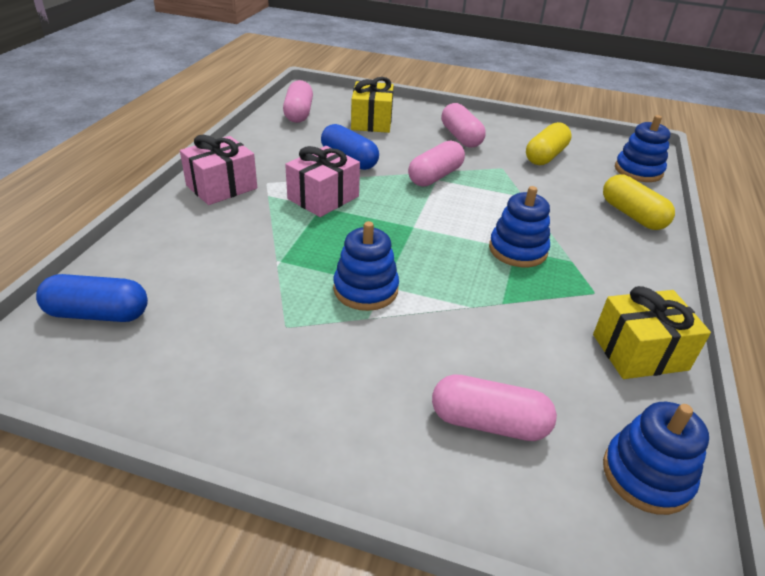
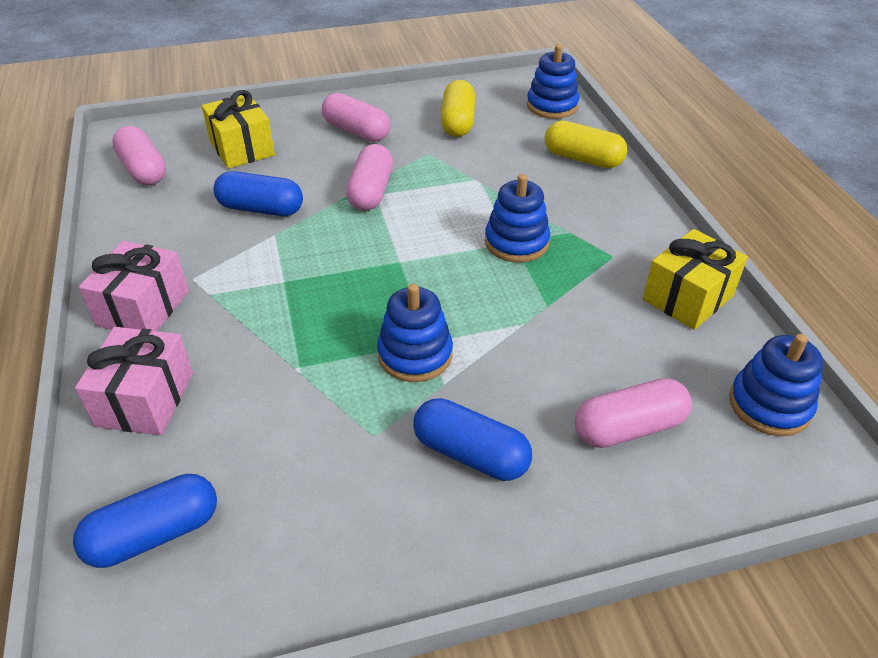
camera: 30 degrees left, 5 degrees up
(323, 198) = (276, 269): pink gift -> pink gift (145, 399)
(341, 373) = (470, 454): none -> blue capsule

